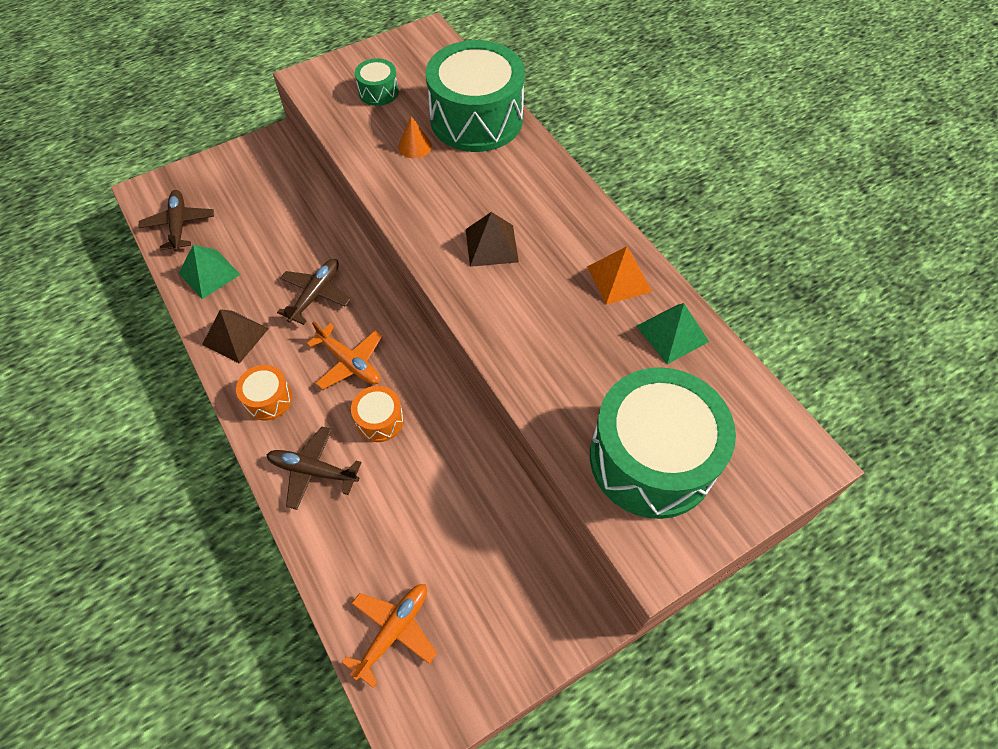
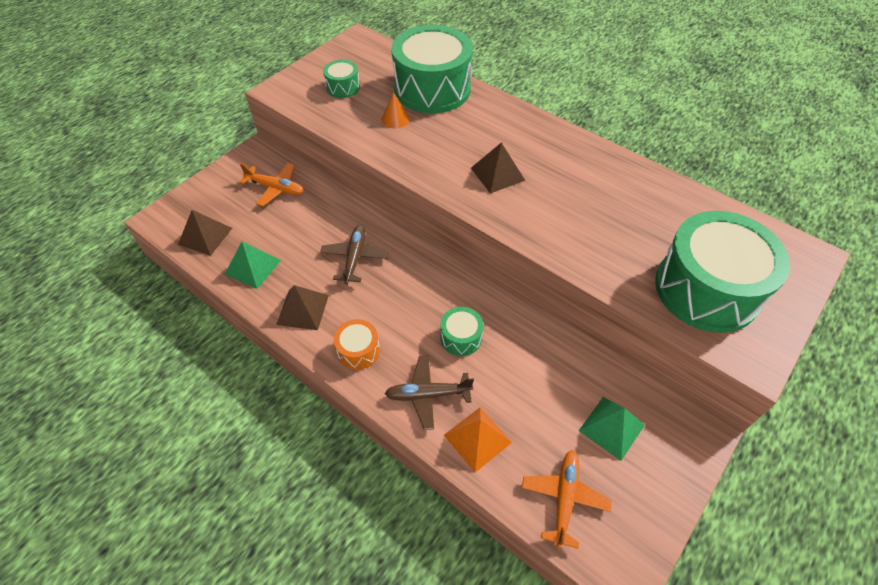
camera: 20 degrees left, 5 degrees down
(179, 225) = (205, 236): brown plane -> brown pyramid
(349, 362) = (412, 301): orange plane -> orange plane (275, 188)
(379, 420) = (461, 337): orange drum -> green drum
(619, 279) = (605, 172): orange pyramid -> orange pyramid (477, 438)
(672, 333) = (666, 199): green pyramid -> green pyramid (611, 427)

